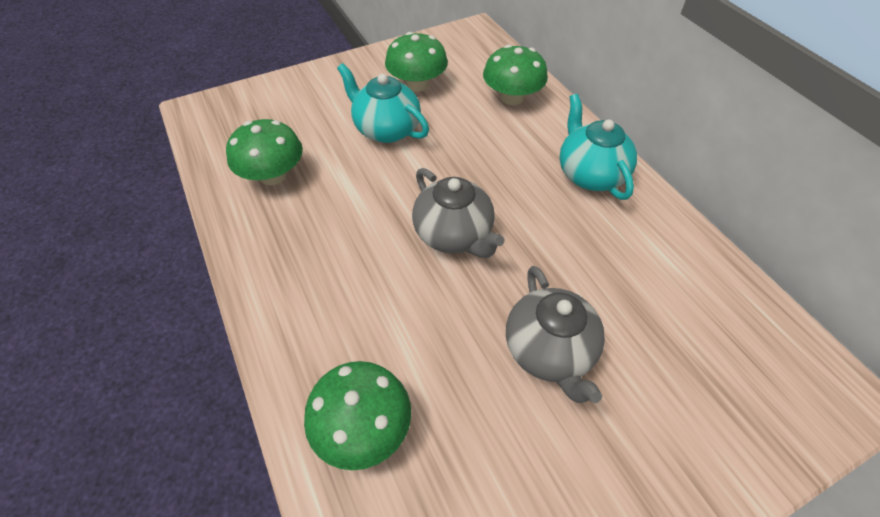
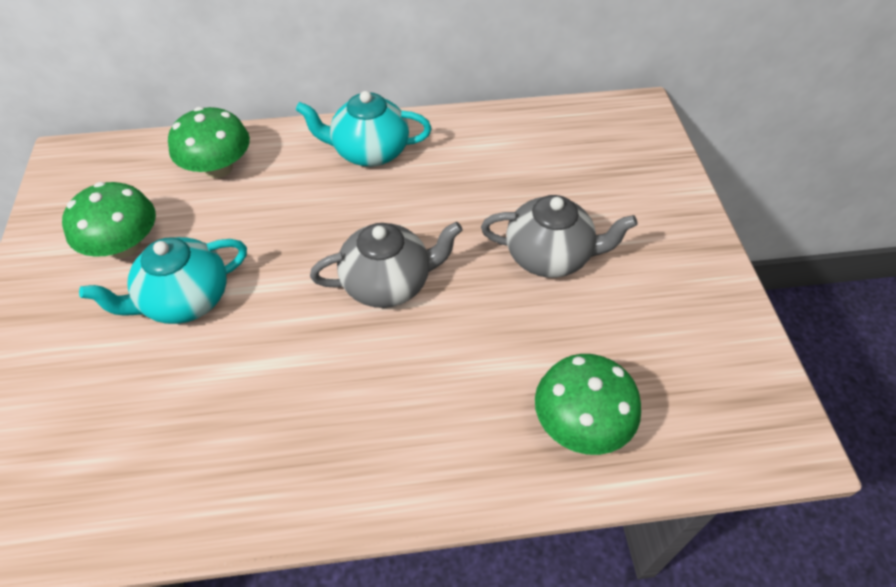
camera: 70 degrees left, 0 degrees up
(273, 175) = (184, 449): green mushroom -> none

